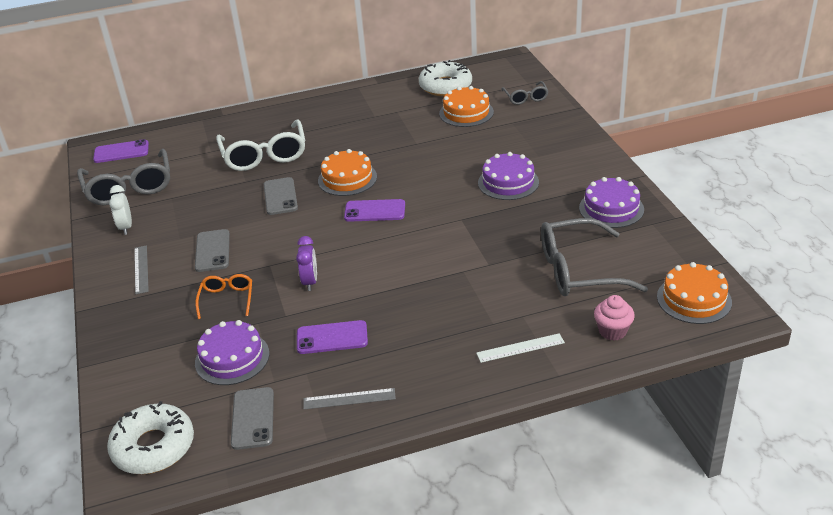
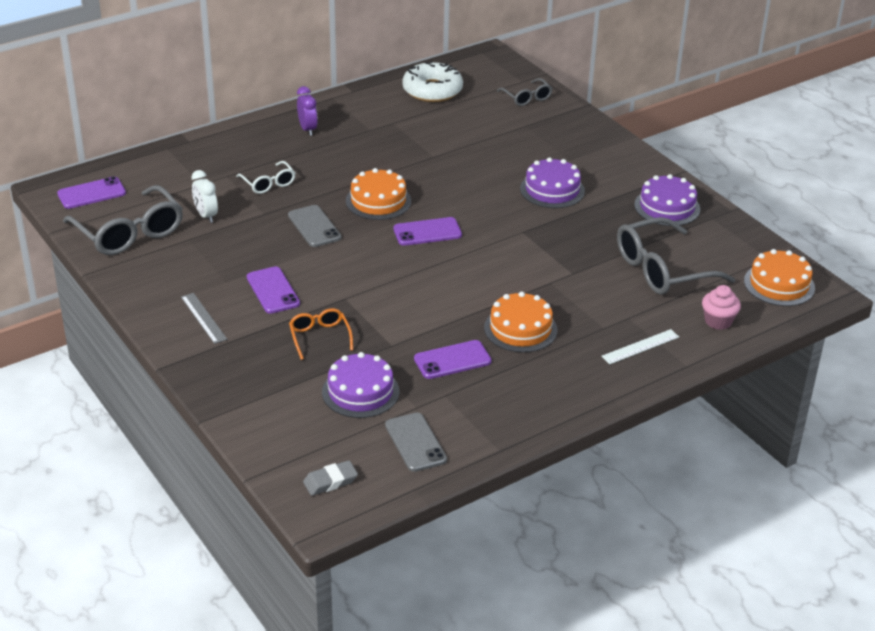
camera: 20 degrees left, 0 degrees up
(126, 227) = (155, 276): white clock -> white clock (206, 216)
(153, 447) = (330, 481): white donut -> grey eraser
(212, 251) = (273, 290): grey phone -> purple phone
(264, 155) = (268, 184): white glasses -> white glasses, size x0.52
(310, 282) = (399, 310): purple clock -> purple clock (307, 129)
(349, 399) = (500, 412): grey ruler -> none
(466, 113) = (470, 118): orange cake -> orange cake (520, 329)

